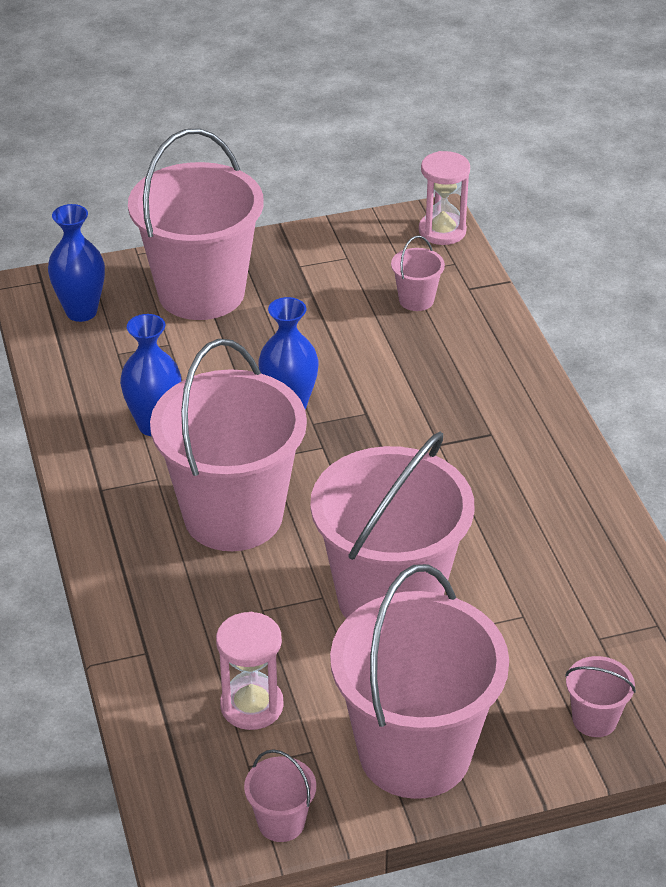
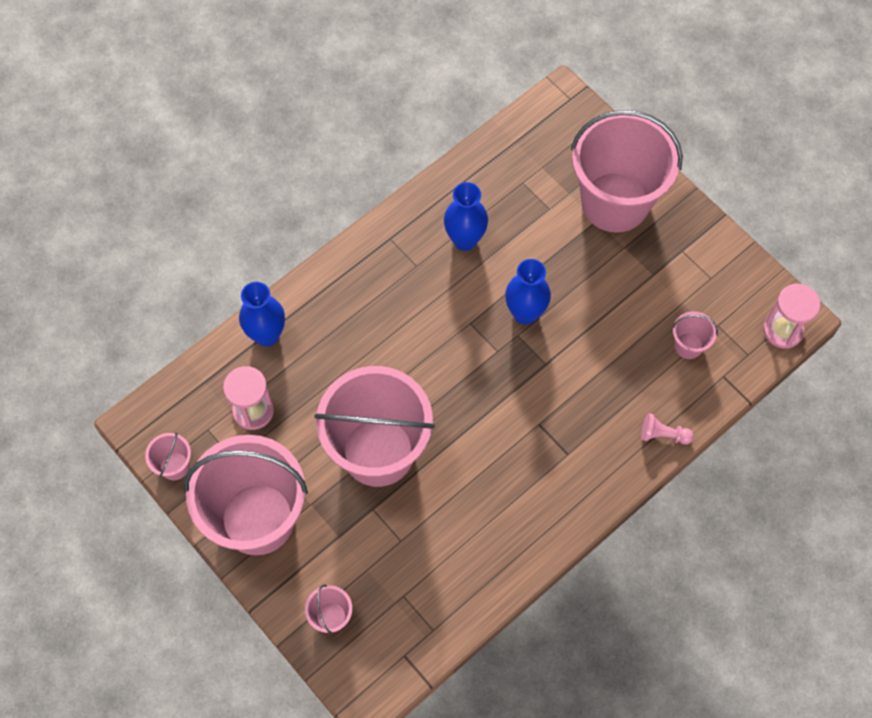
camera: 65 degrees right, 25 degrees up
(81, 312) = (552, 139): blue vase -> blue vase (267, 335)
(233, 515) = (405, 326): pink bucket -> none
(511, 353) = (663, 435): none -> pink pawn

